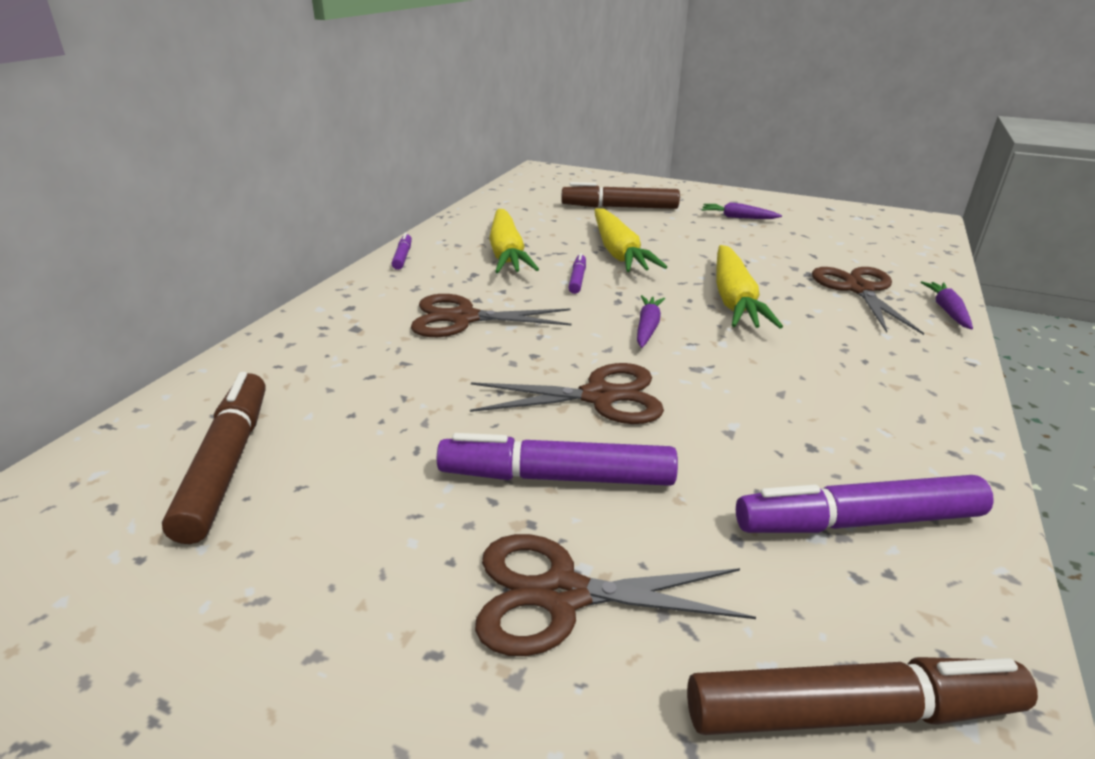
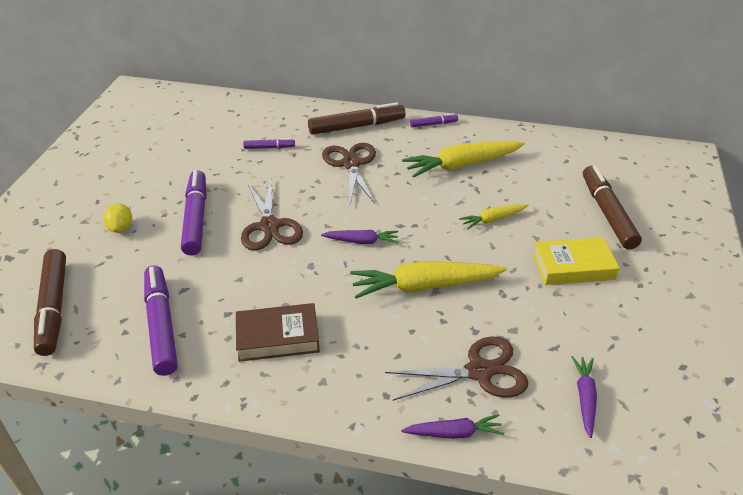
camera: 80 degrees right, 10 degrees up
(226, 464) = (202, 128): brown marker -> brown marker (356, 126)
(562, 595) = (121, 228): brown scissors -> yellow lemon
(577, 279) = (429, 203): purple marker -> purple marker (269, 147)
(618, 252) = (493, 219): yellow carrot -> yellow carrot, size x0.53
(699, 231) = (573, 266): none -> yellow book
(738, 217) = (634, 295): purple carrot -> purple carrot (584, 398)
(849, 403) = (278, 337): none -> brown book

